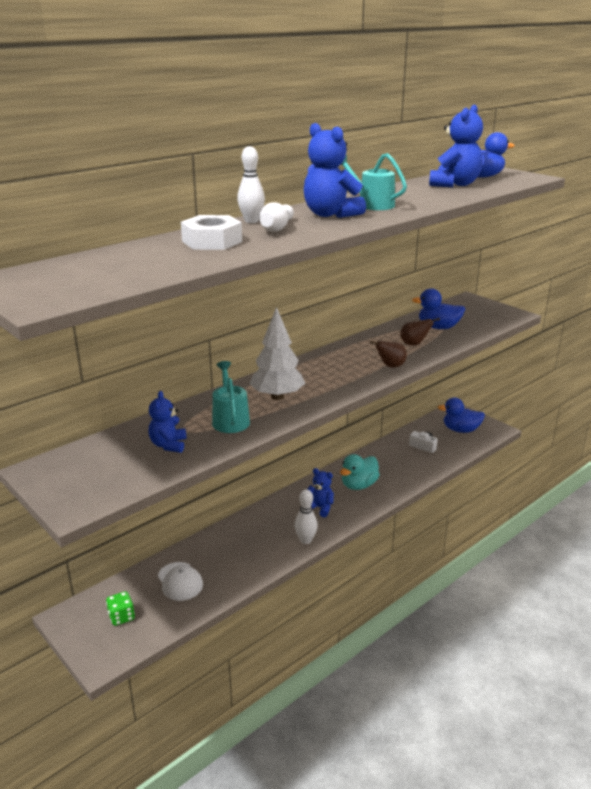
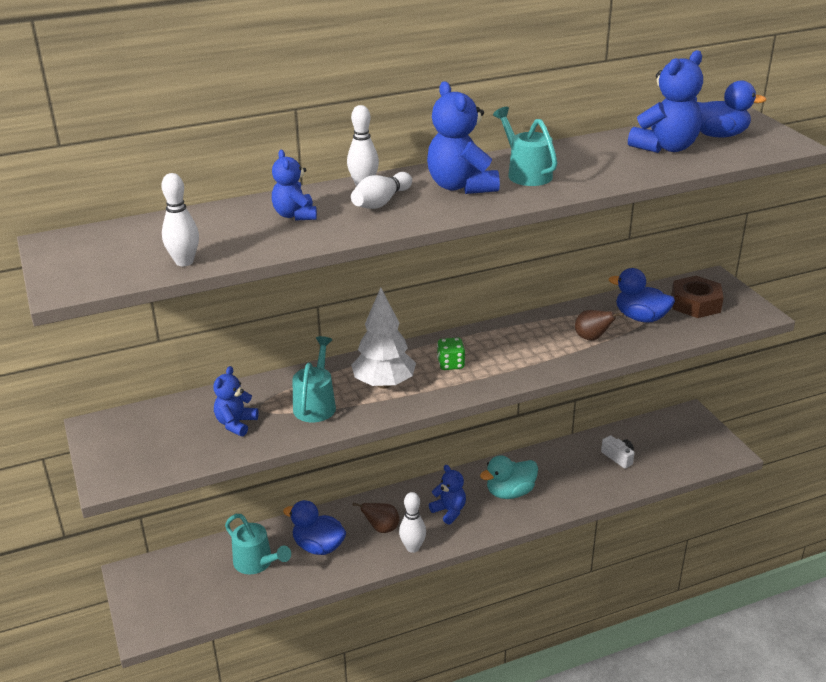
camera: 20 degrees right, 5 degrees up
(121, 617) = (183, 588): green dice -> green dice (451, 364)
(141, 277) = (184, 262): none -> white bowling pin
(180, 581) = (257, 563): white cap -> turquoise watering can
(212, 241) = (295, 215): white nut -> blue teddy bear
(390, 366) = (541, 366): brown pear -> brown pear (381, 528)
(460, 430) = (680, 444): blue duck -> blue duck (318, 546)
(469, 314) = (695, 304): none -> brown nut

